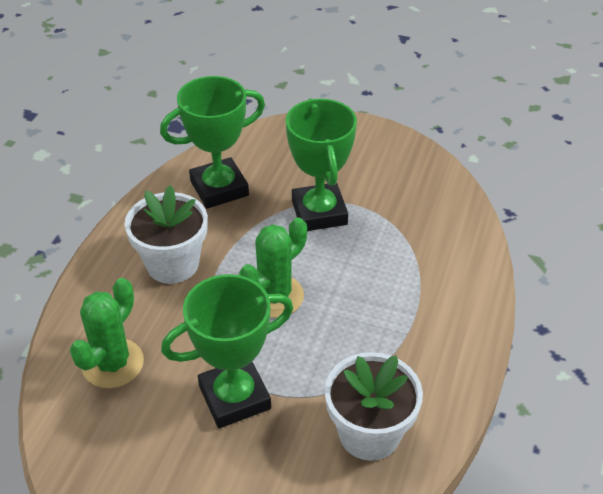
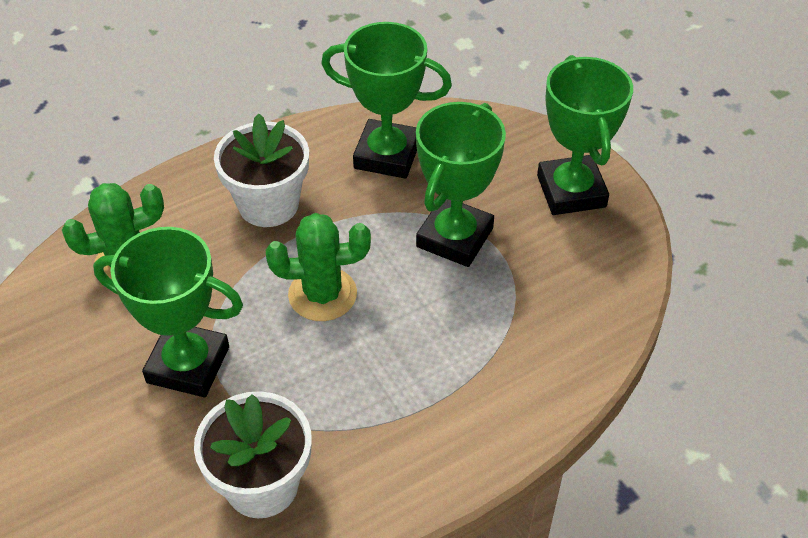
camera: 40 degrees right, 5 degrees up
(357, 147) = (571, 191): none -> green trophy

